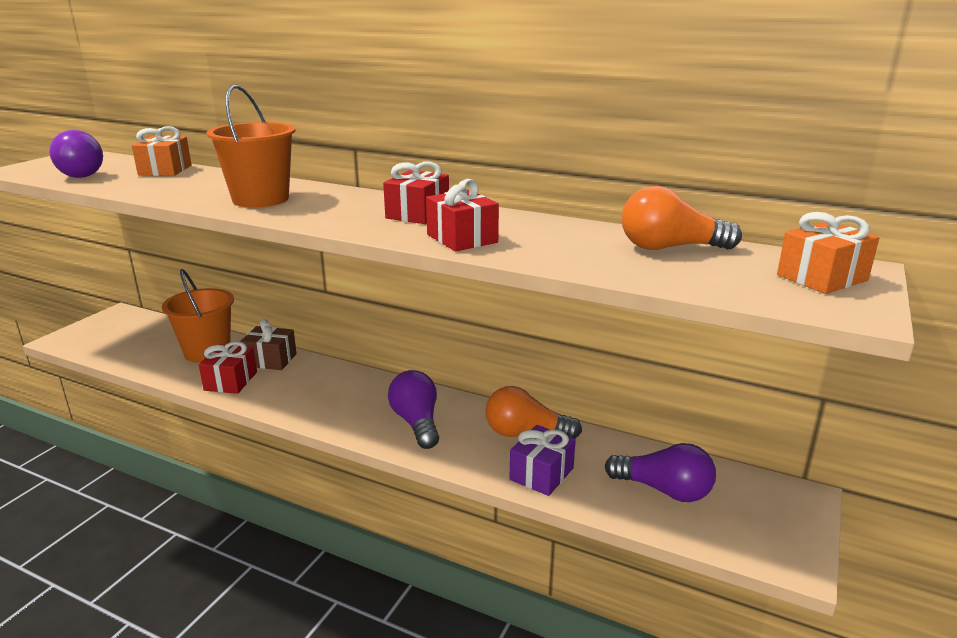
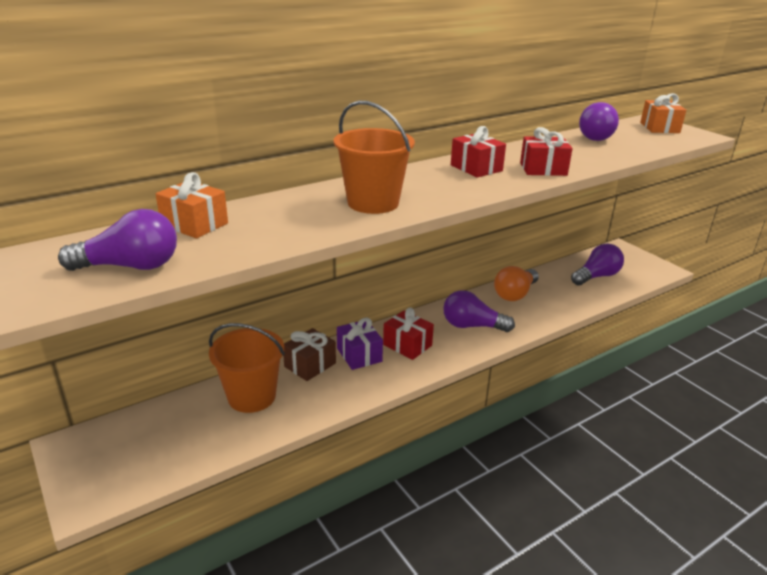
camera: 60 degrees left, 5 degrees up
(230, 381) = (328, 393): red gift -> red gift (407, 345)
(541, 474) = (560, 303): purple gift -> purple gift (359, 355)
(670, 248) = (598, 137): orange light bulb -> purple light bulb

